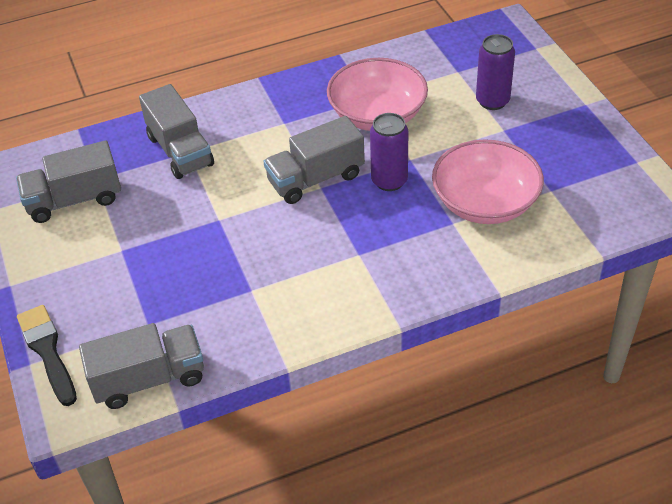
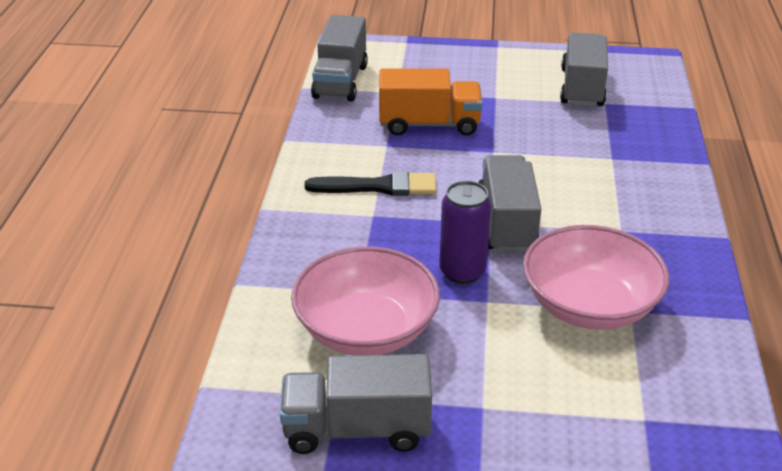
camera: 115 degrees right, 10 degrees down
(48, 351) = (411, 50): black brush -> black brush (378, 187)
(180, 151) = (616, 154): grey truck -> grey truck (357, 429)
(197, 276) = (429, 124): none -> orange truck
(492, 101) = (551, 424): purple can -> none

